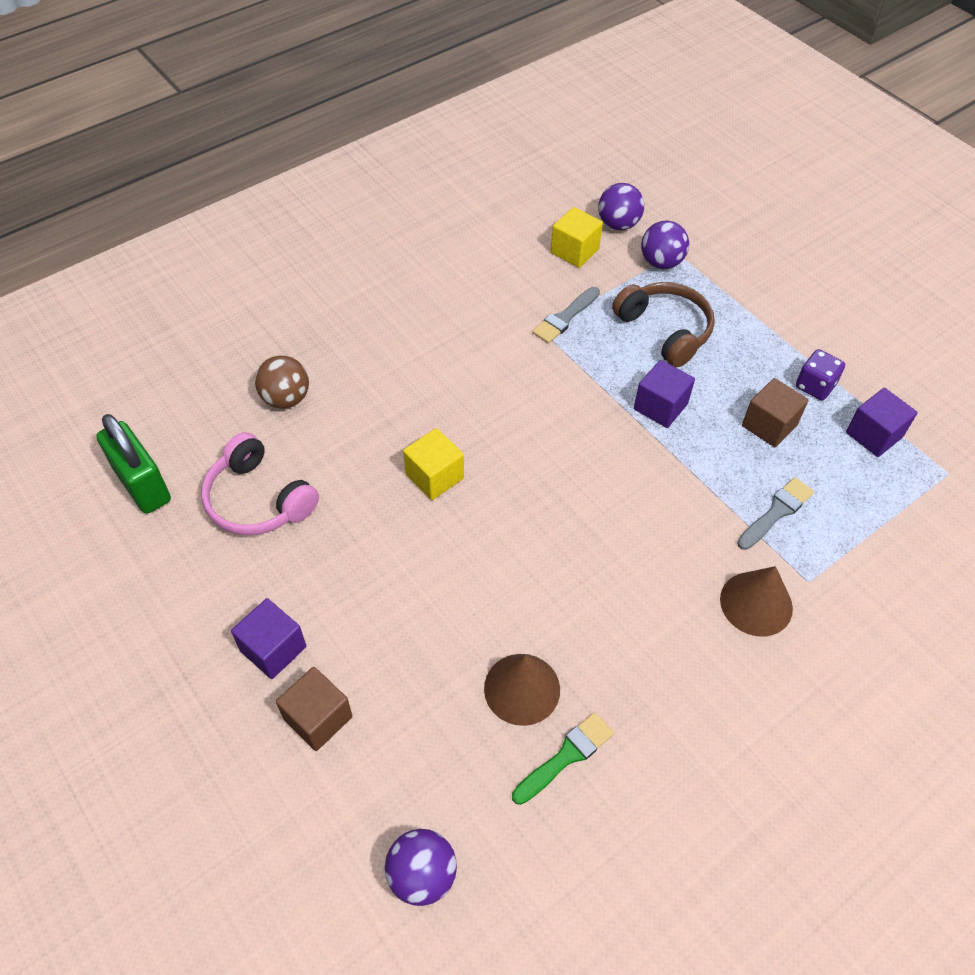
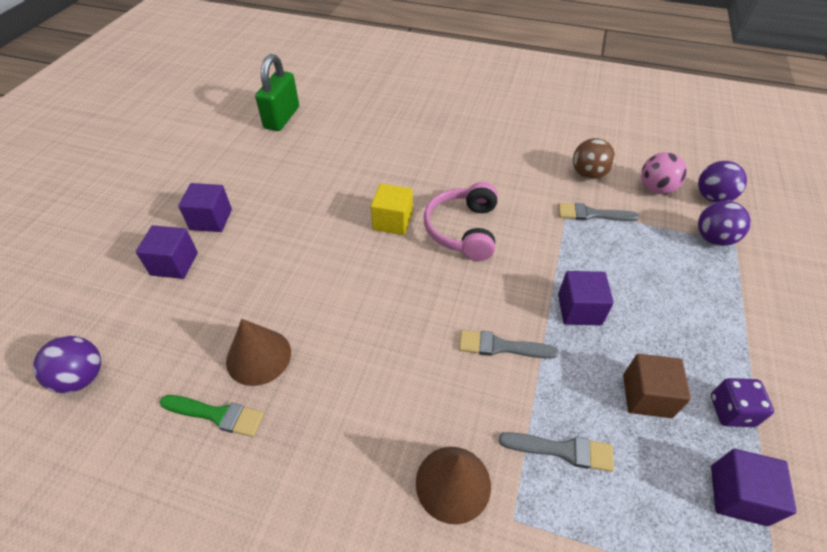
camera: 55 degrees right, 5 degrees down
(258, 500) = (308, 160): pink headphones -> pink headphones (463, 230)
(286, 398) = (387, 133): brown ball -> brown ball (588, 174)
(318, 718) = (174, 264): brown cube -> purple cube
(574, 251) = (655, 189): yellow cube -> pink ball
(656, 487) = (501, 347): none -> grey brush
(665, 330) = (653, 274): brown headphones -> none

